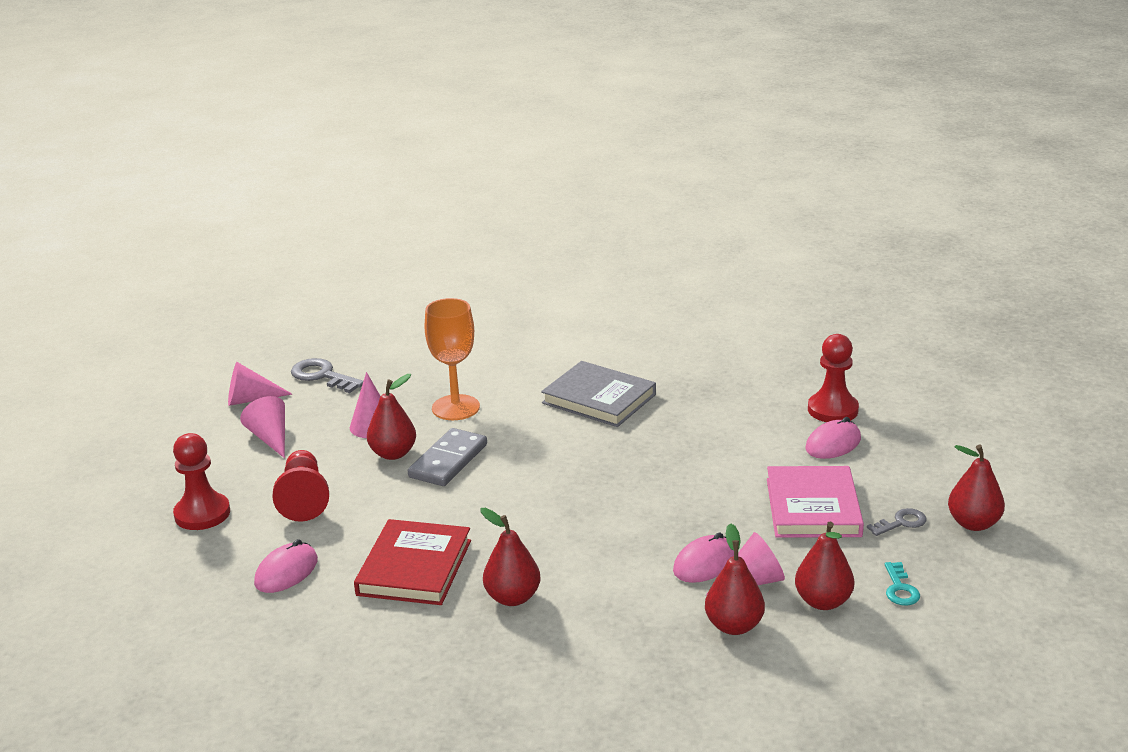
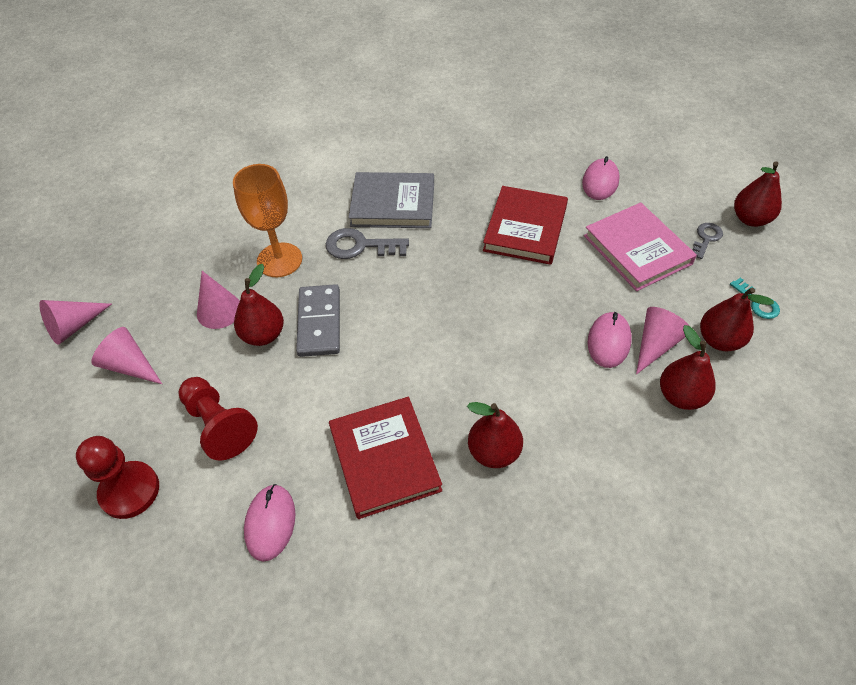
camera: 30 degrees left, 25 degrees up
(322, 376) = (126, 271): grey key -> grey key (360, 246)
(711, 455) = (525, 228): none -> red book
(832, 410) = (573, 149): red pawn -> none

